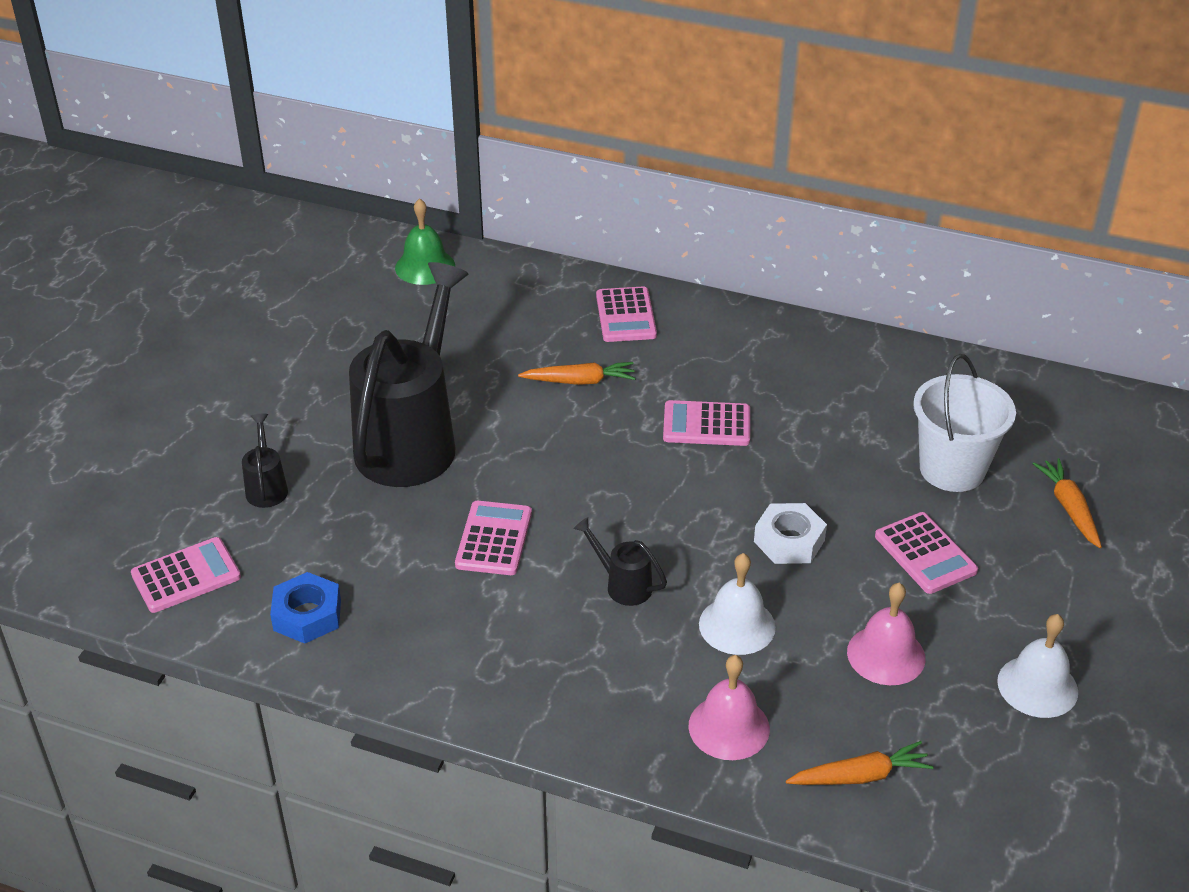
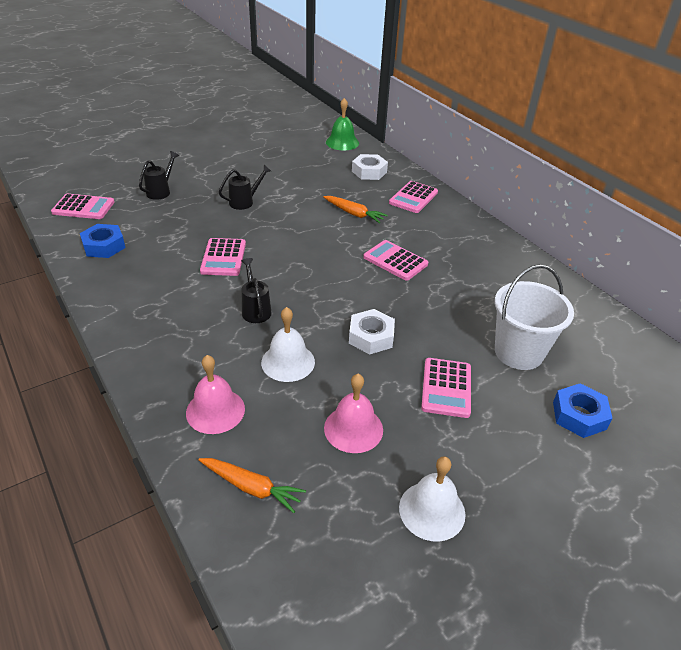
camera: 35 degrees right, 0 degrees up
(412, 440) = (245, 202): black watering can -> black watering can, size x0.40
(493, 539) = (223, 258): pink calculator -> pink calculator turned 135 degrees clockwise
(521, 301) = (369, 172): none -> white nut
(1069, 508) = (579, 415): orange carrot -> blue nut

